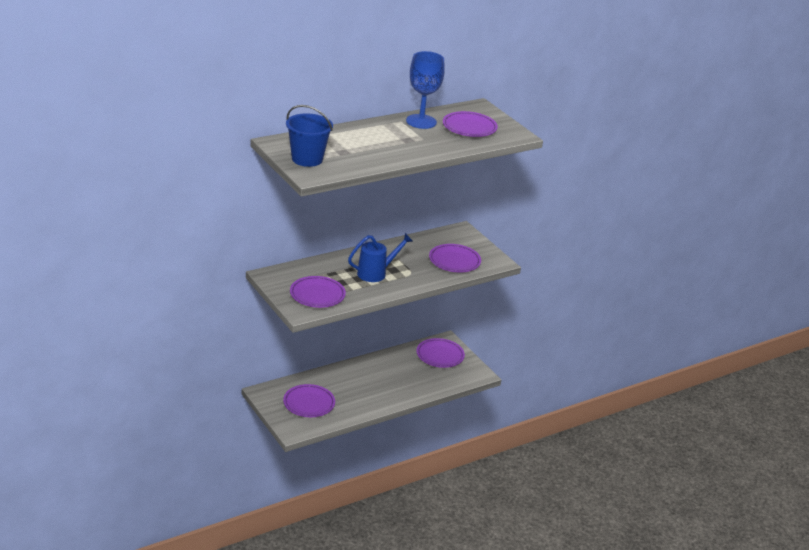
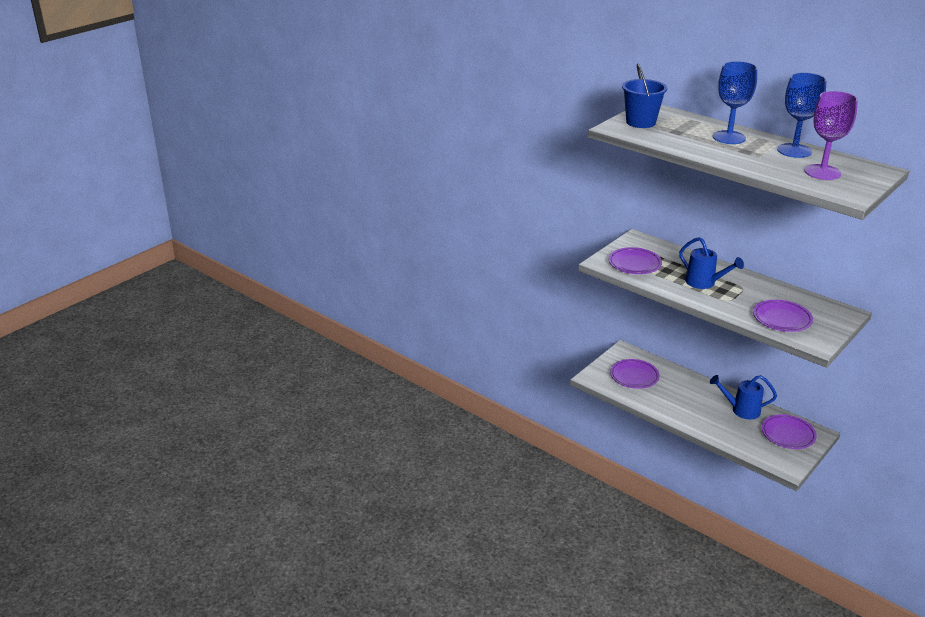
camera: 75 degrees right, 0 degrees up
(374, 135) = (729, 137): none -> blue goblet
(395, 364) = (741, 410): none -> blue watering can
(469, 128) = (822, 172): purple plate -> purple goblet

